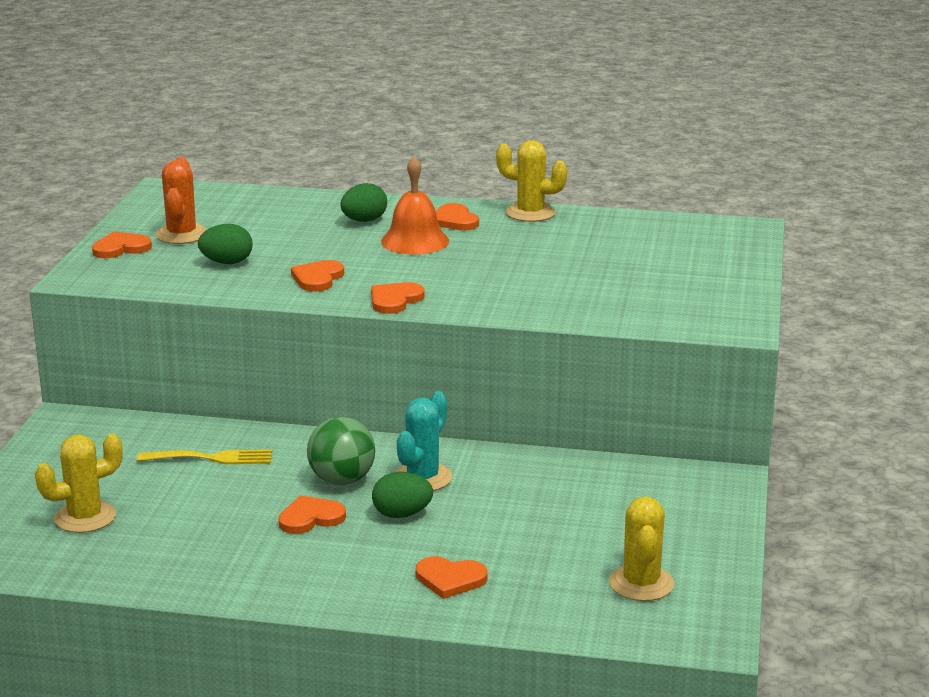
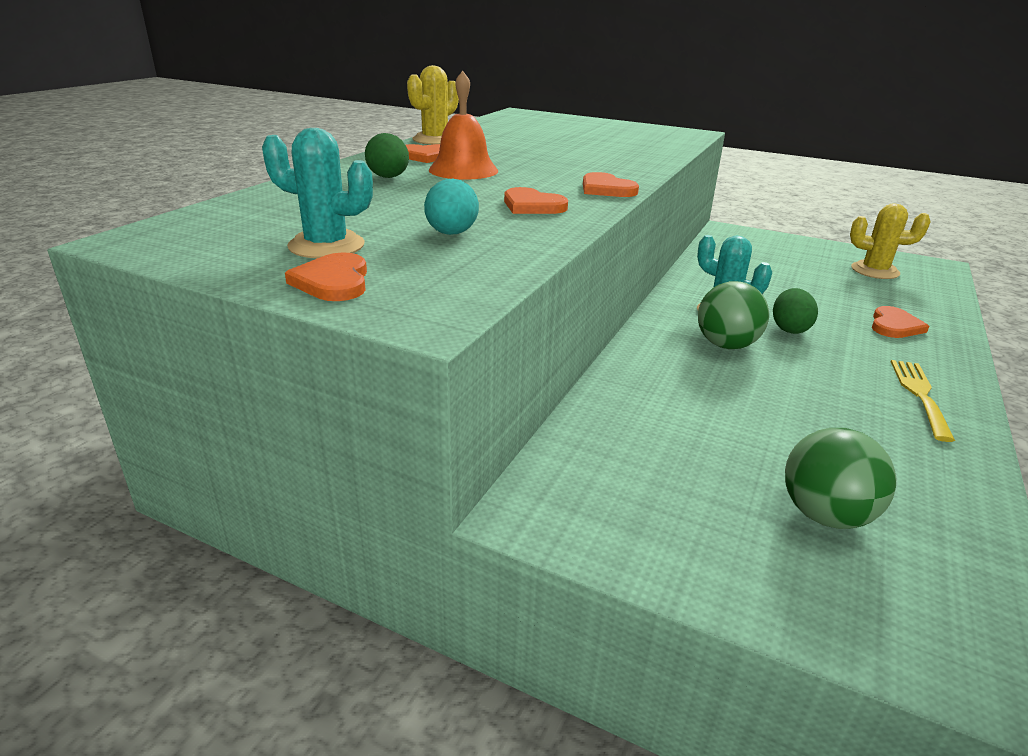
camera: 75 degrees left, 5 degrees up
(85, 517) = (825, 515): yellow cactus -> green ball
(181, 234) = (326, 246): orange cactus -> turquoise cactus
(212, 458) = (671, 407): yellow fork -> yellow fork (919, 395)
(227, 263) = (451, 234): green egg -> turquoise egg
(310, 518) = (802, 368): orange heart -> none

